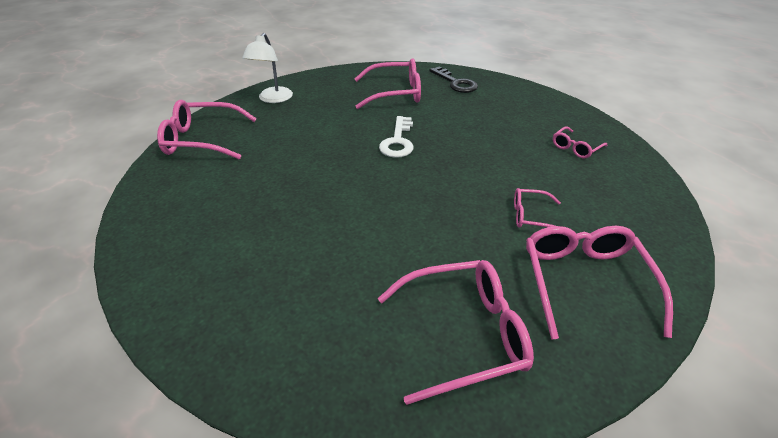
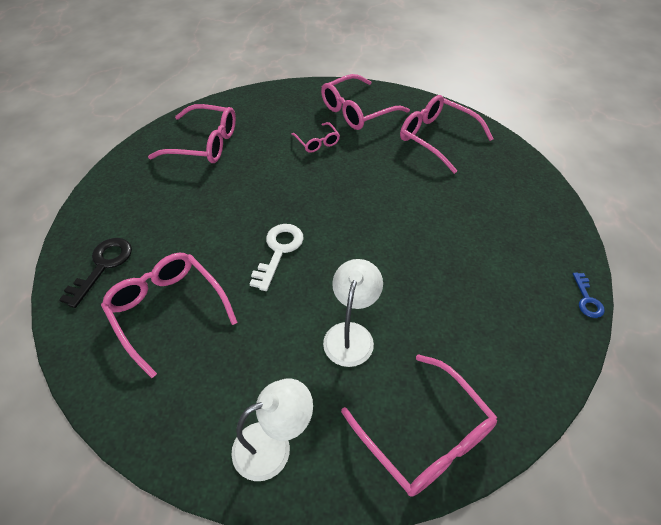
camera: 125 degrees left, 10 degrees up
(130, 280) = (587, 299): none -> blue key
(293, 142) = (351, 334): none -> white lamp
(398, 141) = (279, 251): white key -> white key turned 45 degrees counterclockwise
(576, 148) = (204, 144): pink glasses -> pink glasses, size x1.88

